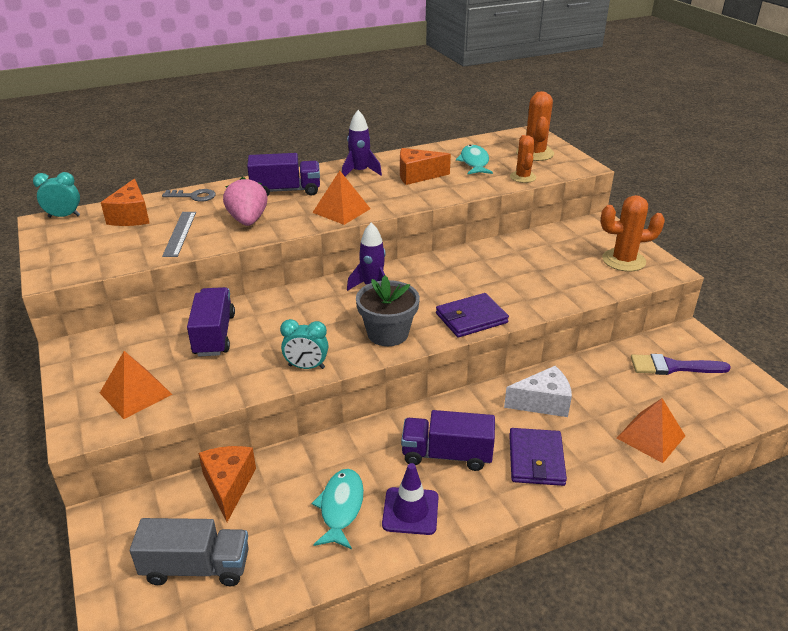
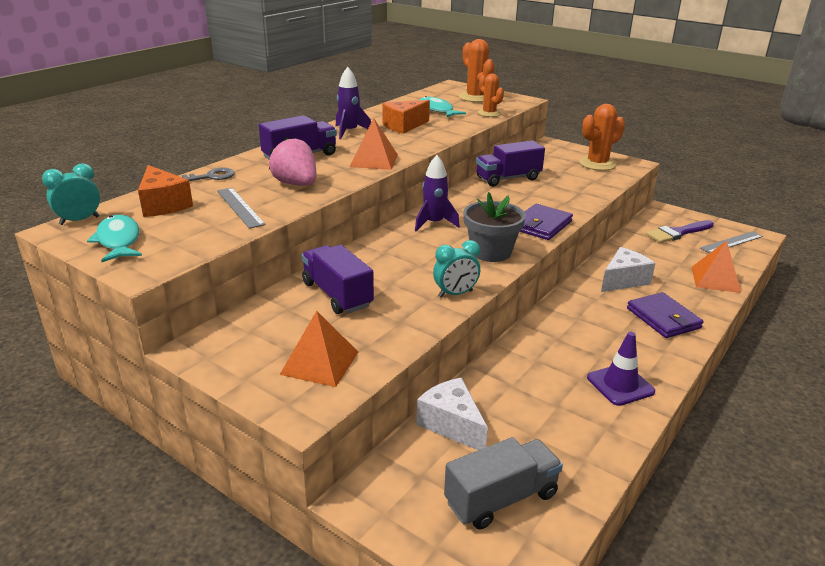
camera: 30 degrees left, 5 degrees down
(228, 486) = (452, 424): orange cheese -> white cheese
(341, 507) = (565, 403): turquoise fish -> turquoise fish (118, 240)
(446, 455) = (599, 337): purple truck -> purple truck (508, 178)
(728, 399) = (731, 242): none -> grey ruler

